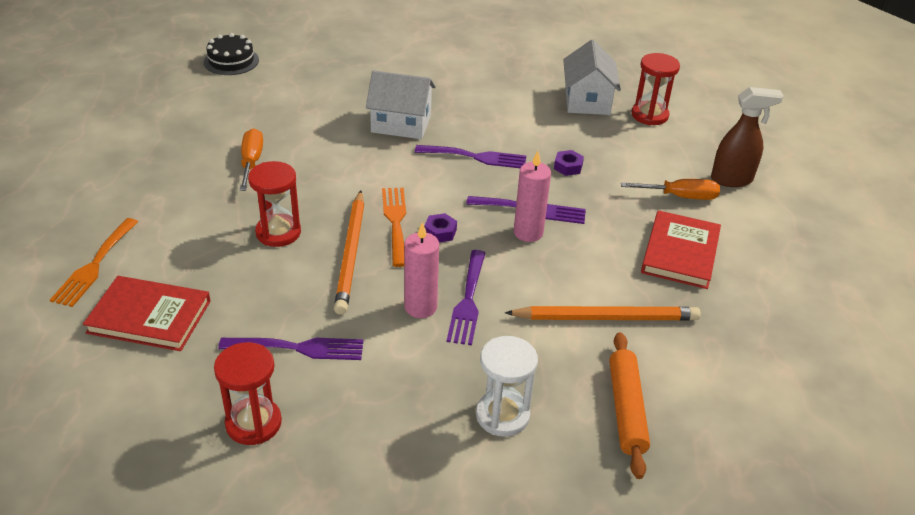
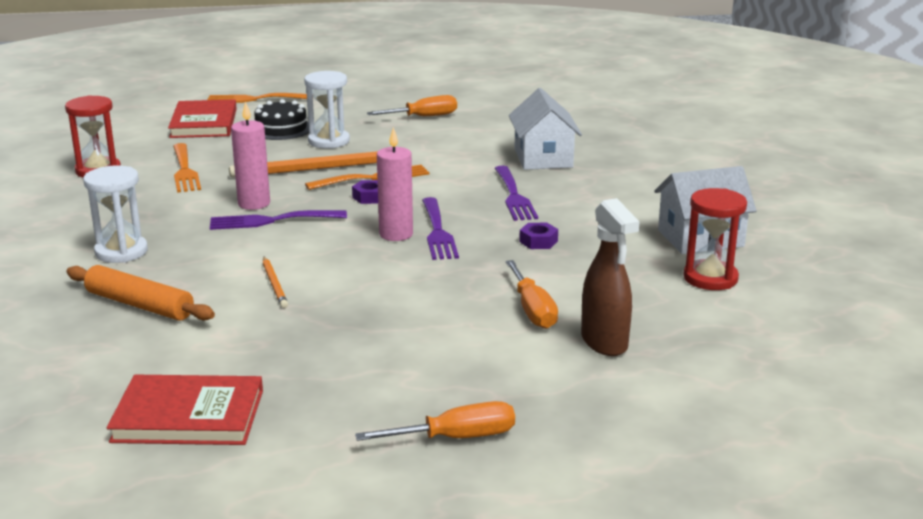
camera: 75 degrees right, 15 degrees down
(231, 61) = (579, 84): black cake -> black cake (281, 129)
(278, 232) = (329, 141): red hourglass -> white hourglass
(299, 348) = (185, 170): purple fork -> orange fork
(606, 317) = (274, 284): orange pencil -> orange pencil, size x0.51
(626, 409) = (139, 305): orange rolling pin -> orange rolling pin turned 45 degrees clockwise
(680, 253) = (413, 316): red book -> red book (188, 416)
(848, 267) = (456, 438): none -> orange screwdriver

